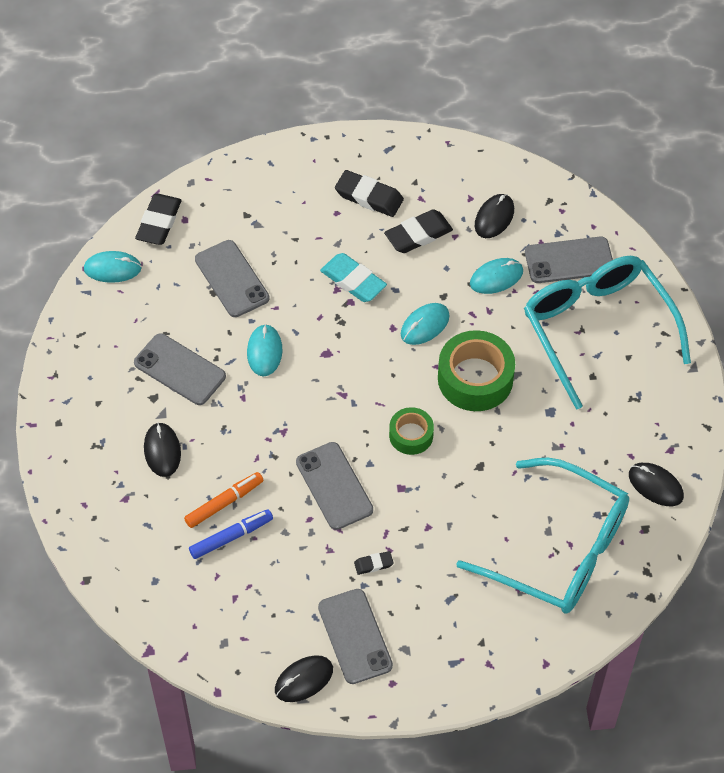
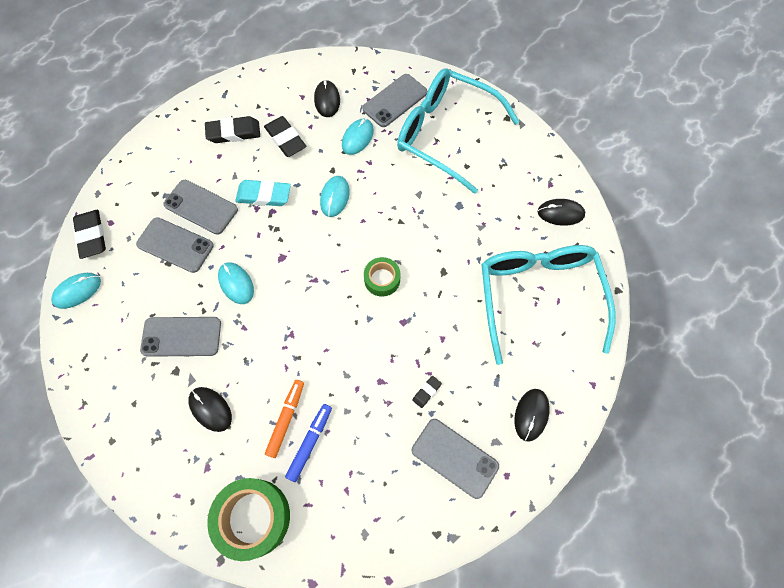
camera: 35 degrees left, 10 degrees up
(304, 680) = (444, 520): black mouse -> black mouse (531, 415)
(334, 486) = (356, 351): grey phone -> grey phone (201, 207)
(418, 235) = (285, 139): black eraser -> black eraser turned 60 degrees counterclockwise
(475, 378) = (395, 213): green tape -> green tape (253, 518)
(560, 550) = (538, 296): turquoise glasses -> turquoise glasses turned 90 degrees counterclockwise

